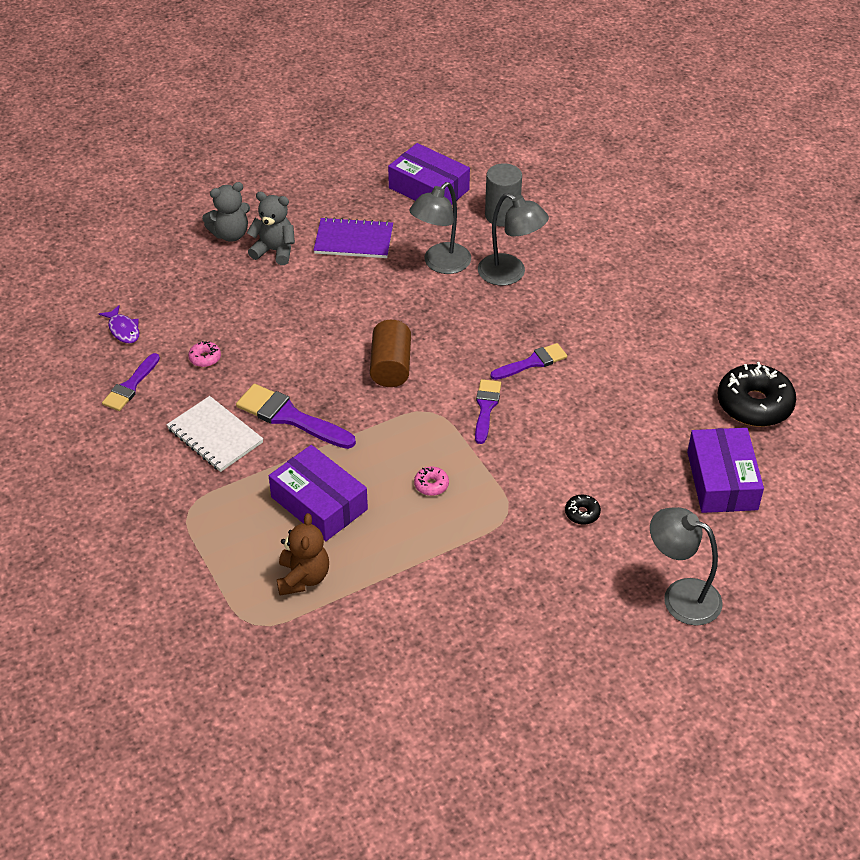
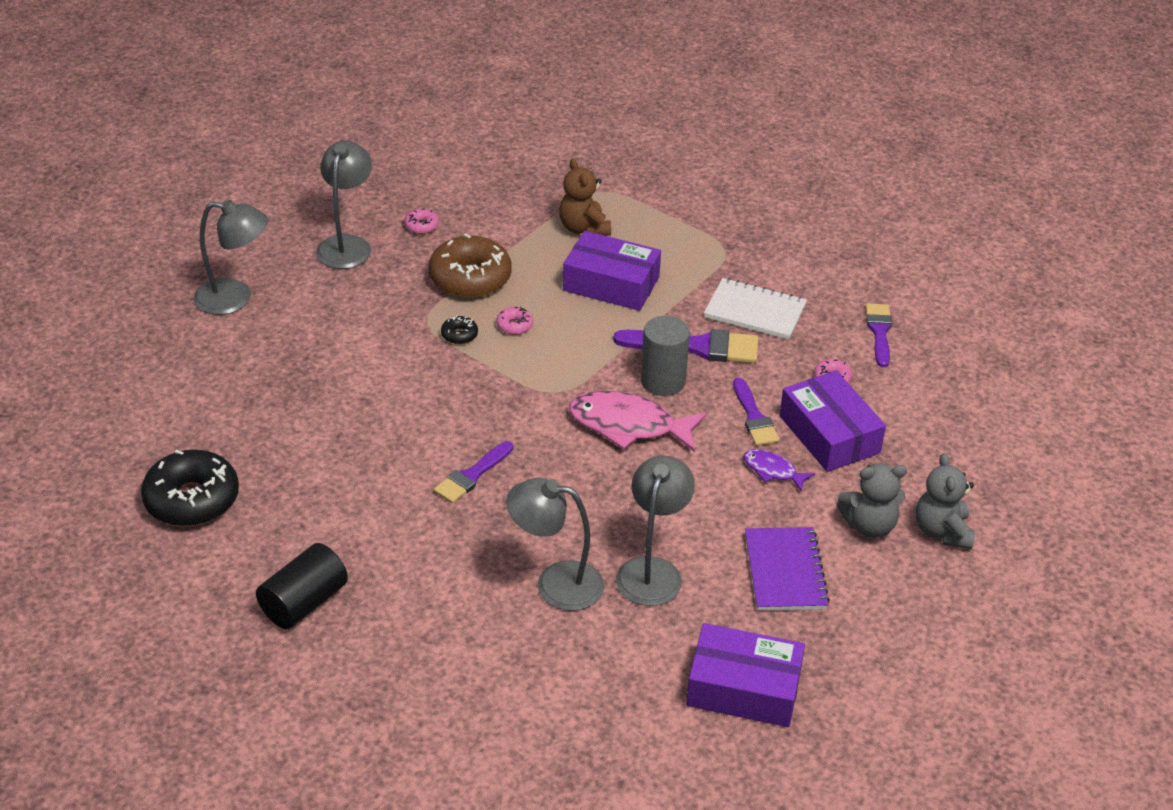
camera: 155 degrees right, 5 degrees down
(123, 329) = (945, 382): purple fish -> purple fish (773, 471)
(230, 234) = (942, 531): grey teddy bear -> grey teddy bear turned 45 degrees counterclockwise
(354, 240) = (785, 571): purple notebook -> purple notebook turned 75 degrees counterclockwise
(391, 366) = (629, 425): brown cylinder -> pink fish
(445, 550) = (470, 278): none -> brown donut
(463, 634) = (421, 226): none -> pink donut
(486, 408) = (499, 411): purple brush -> purple brush (754, 417)
(502, 215) = (614, 674): grey cylinder -> grey cylinder (663, 381)
(549, 632) = (347, 245): none -> grey lamp
(582, 513) = (353, 340): black donut -> black donut (459, 335)
(687, 309) = (304, 602): none -> black cylinder
(722, 480) = (215, 407): purple box -> purple box (829, 434)

